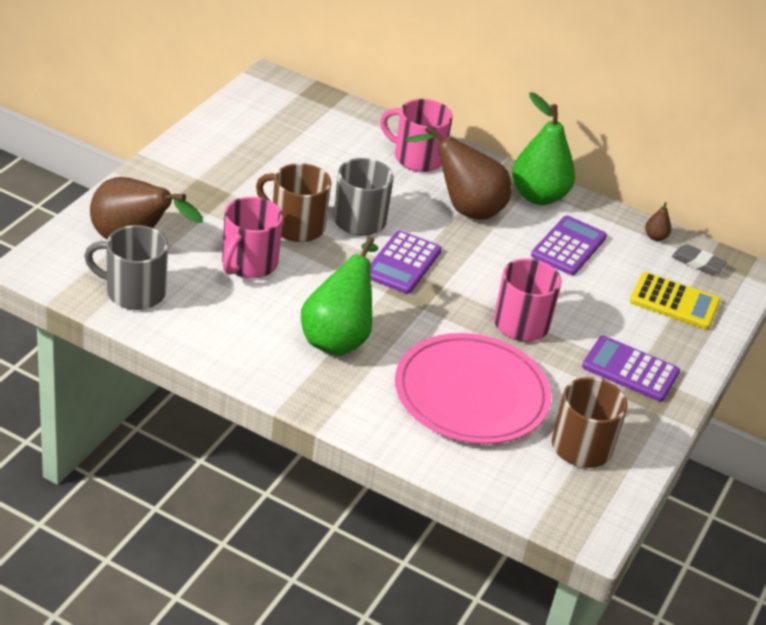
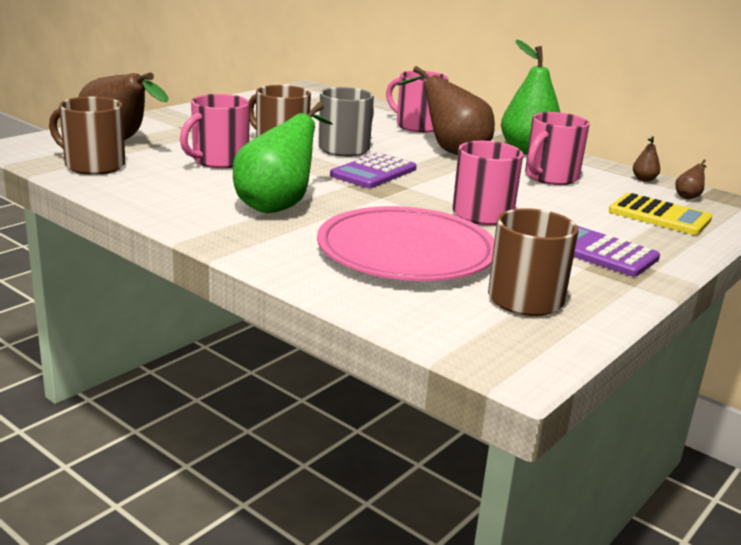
camera: 15 degrees right, 15 degrees down
(133, 292) = (93, 165): grey mug -> brown mug
(568, 246) = (550, 177): purple calculator -> pink mug
(698, 263) = (688, 196): grey eraser -> brown pear

